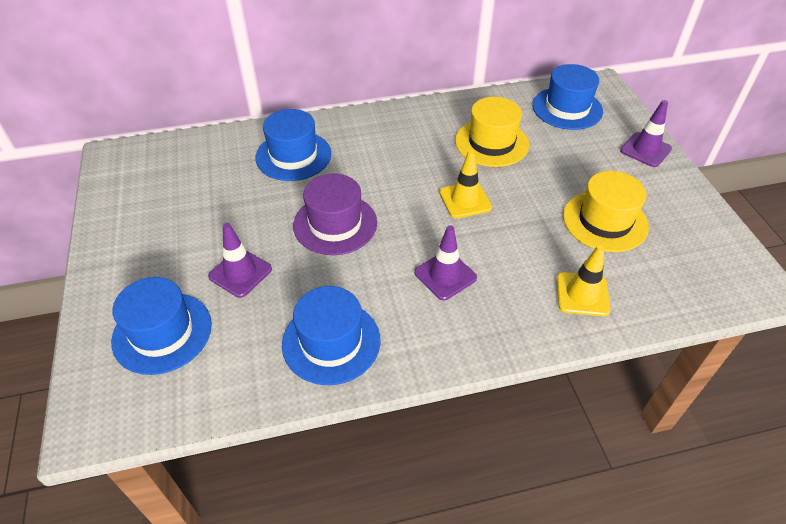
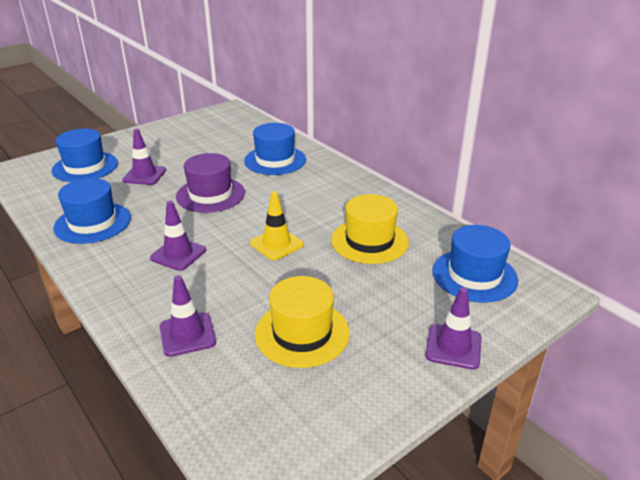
camera: 65 degrees right, 15 degrees down
(582, 294) = (187, 334): yellow traffic cone -> purple traffic cone

